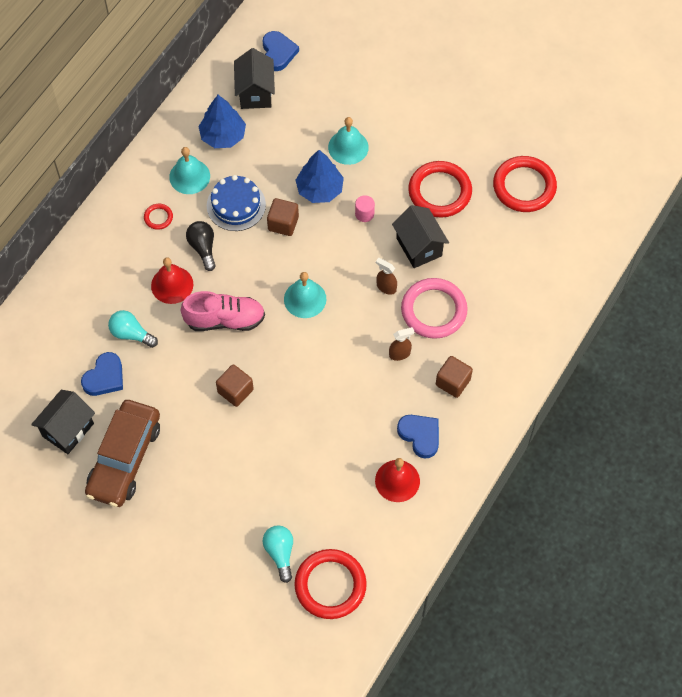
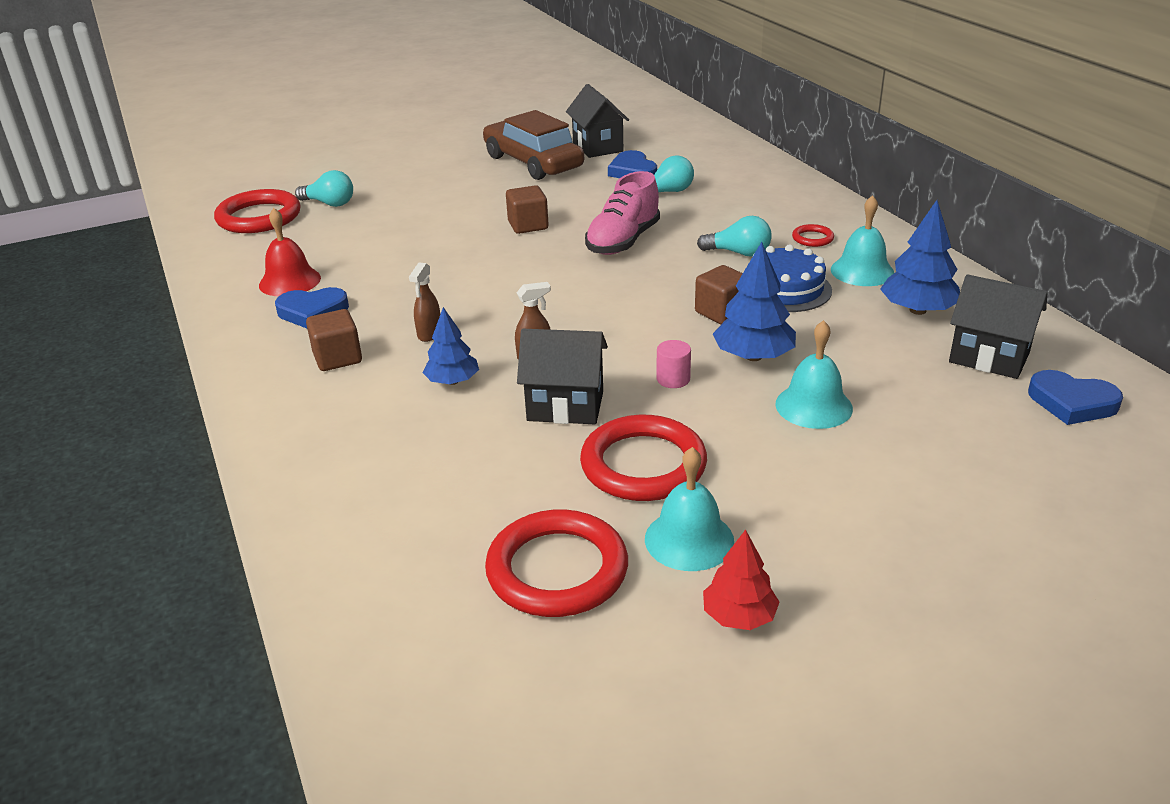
camera: 125 degrees right, 30 degrees down
(172, 285) = (706, 225): red bell -> none
(203, 248) = (738, 253): black light bulb -> turquoise light bulb
(305, 299) = (590, 295): turquoise bell -> turquoise bell (689, 539)
(434, 310) = (452, 381): pink ring -> blue tree
(503, 118) = (739, 616): none -> red tree

